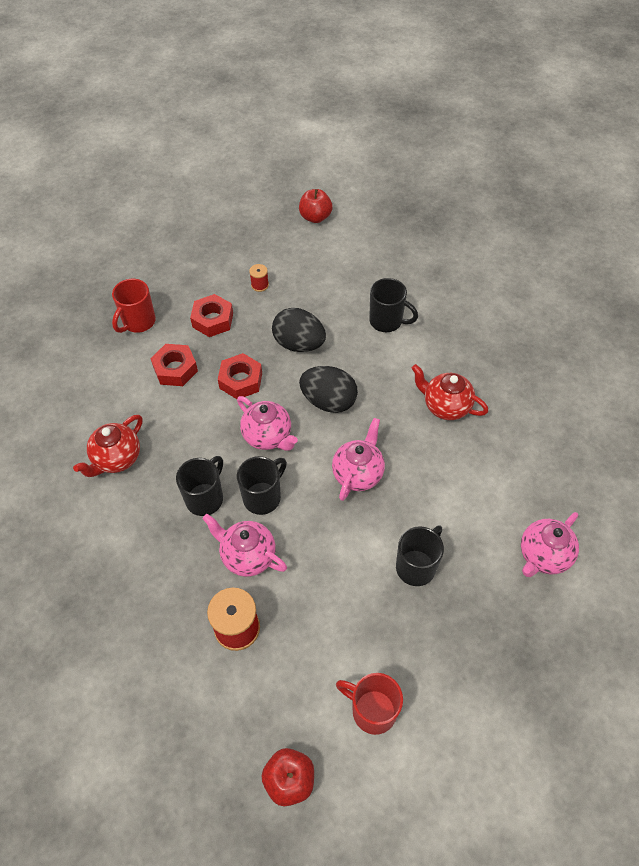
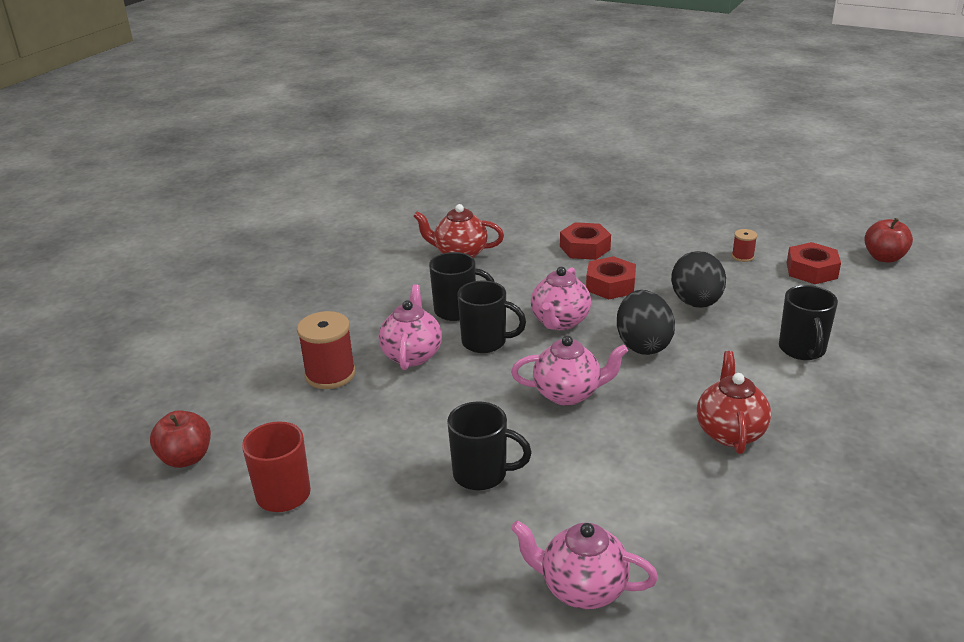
camera: 65 degrees right, 25 degrees down
(138, 322) = (616, 213): red mug -> none
(213, 320) = (665, 247): red nut -> red nut (811, 270)

